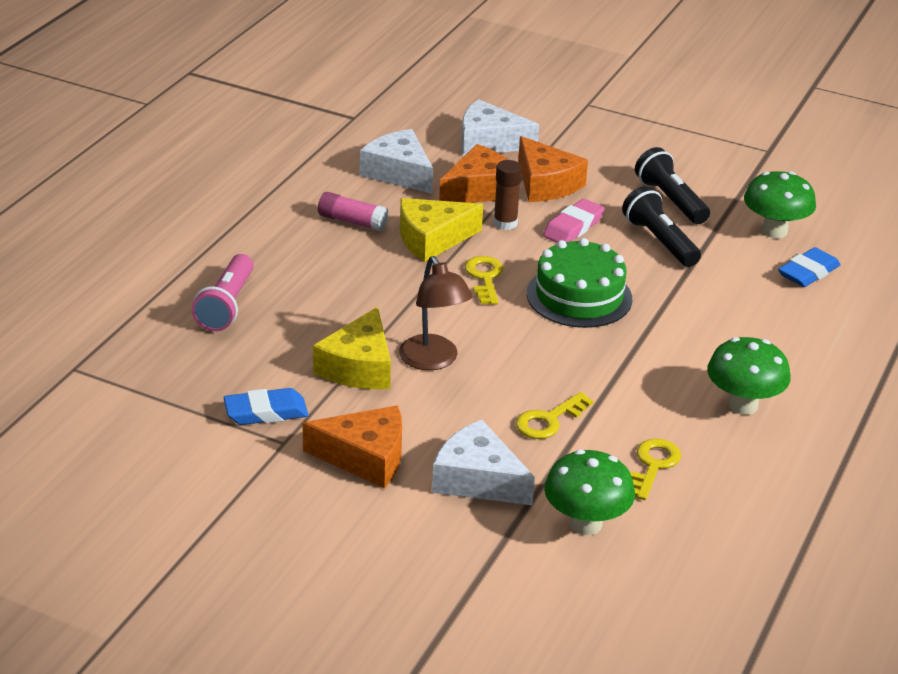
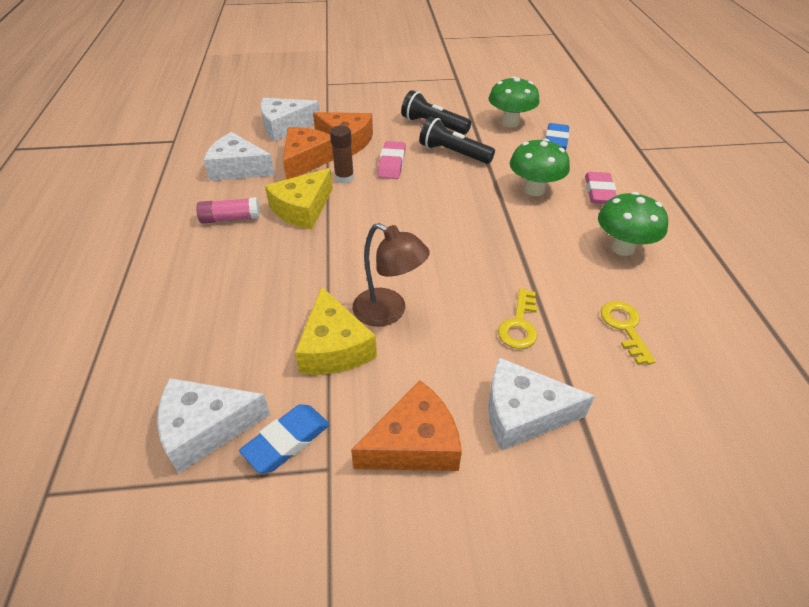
camera: 30 degrees left, 10 degrees up
(210, 378) = (206, 428): none -> white cheese
(226, 305) = (172, 340): pink flashlight -> none
(485, 278) = (366, 224): yellow key -> none
(579, 296) = (442, 212): green cake -> none
(585, 524) = (640, 412): green mushroom -> green mushroom (534, 190)
(789, 345) = (599, 192): none -> pink eraser

